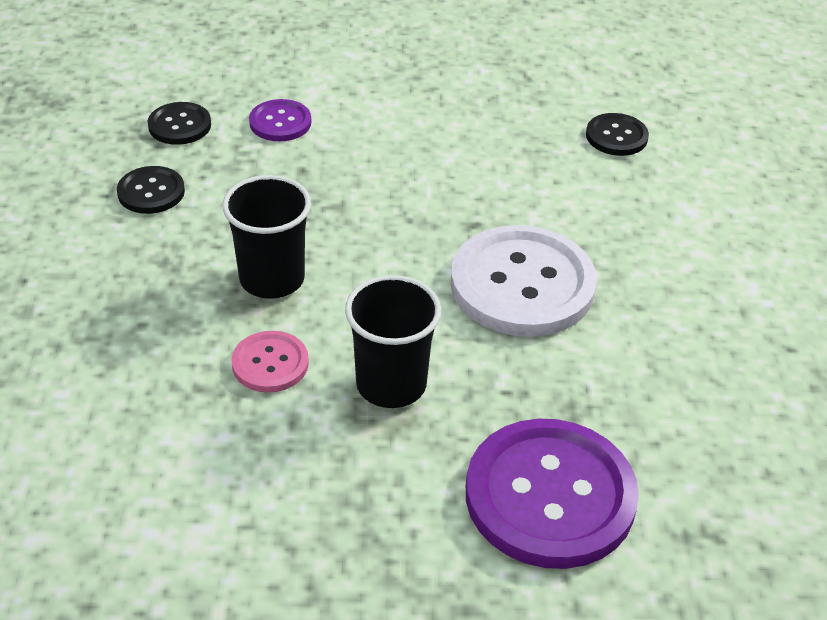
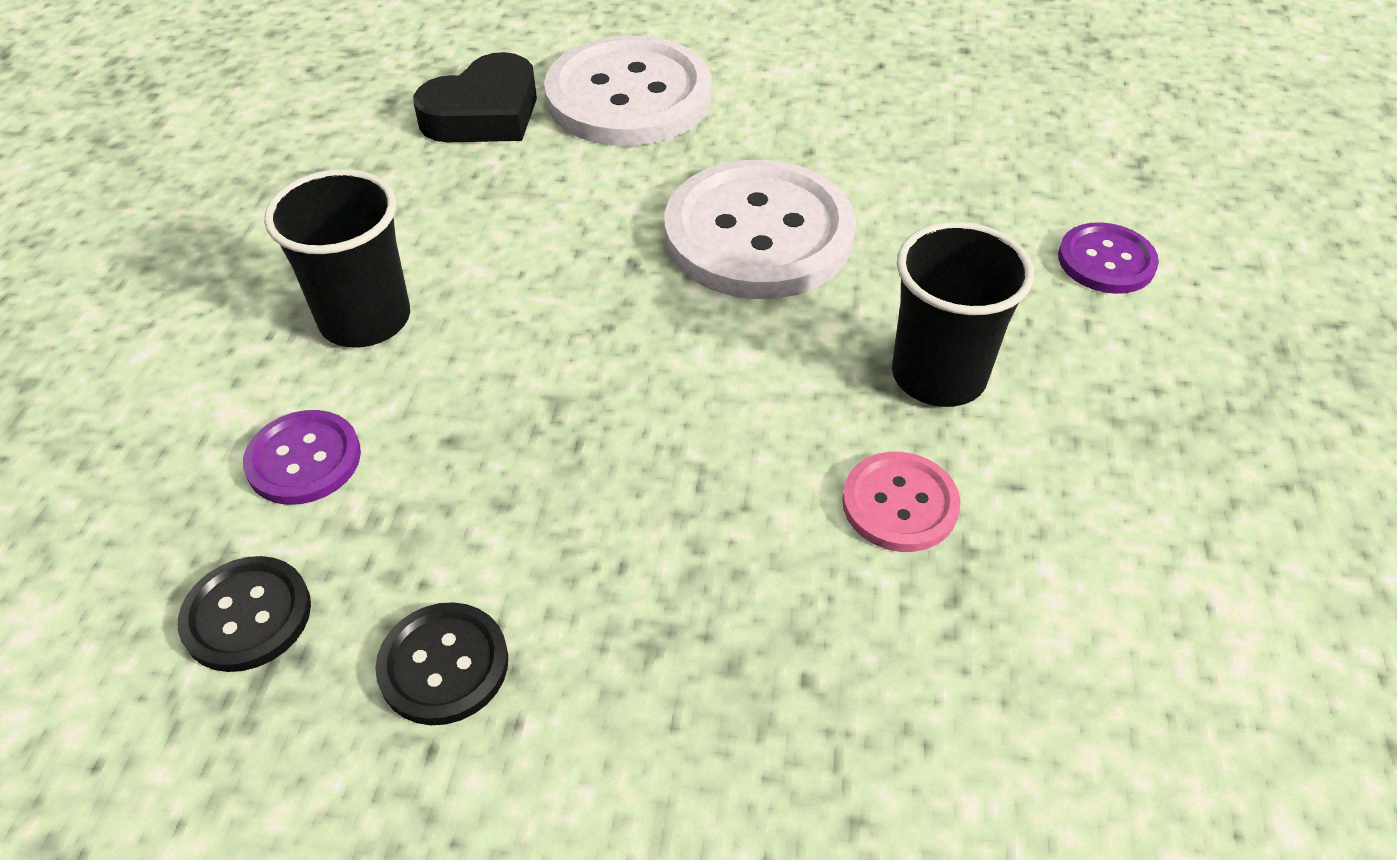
camera: 80 degrees left, 5 degrees up
(272, 279) = (714, 492): black cup -> black cup (365, 319)
(550, 496) = (1106, 261): purple button -> purple button, size x0.49
(616, 136) = (484, 113): black button -> black heart
(669, 203) = (629, 96): none -> white button

